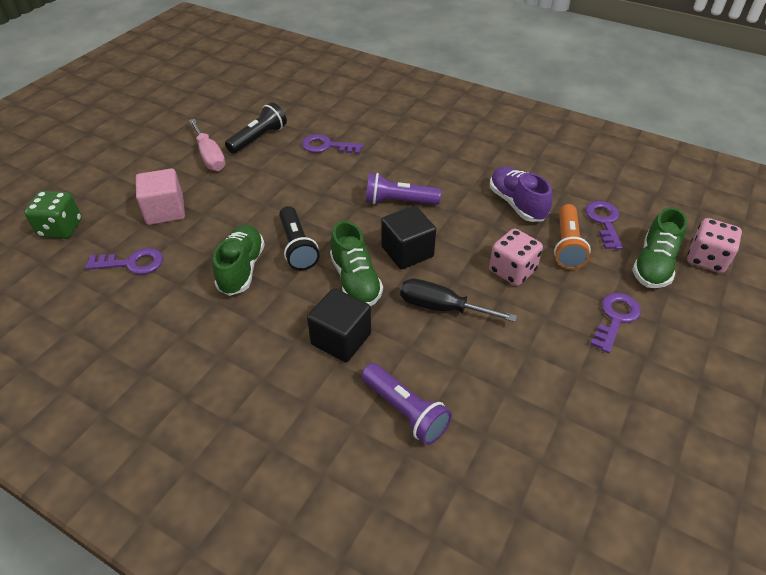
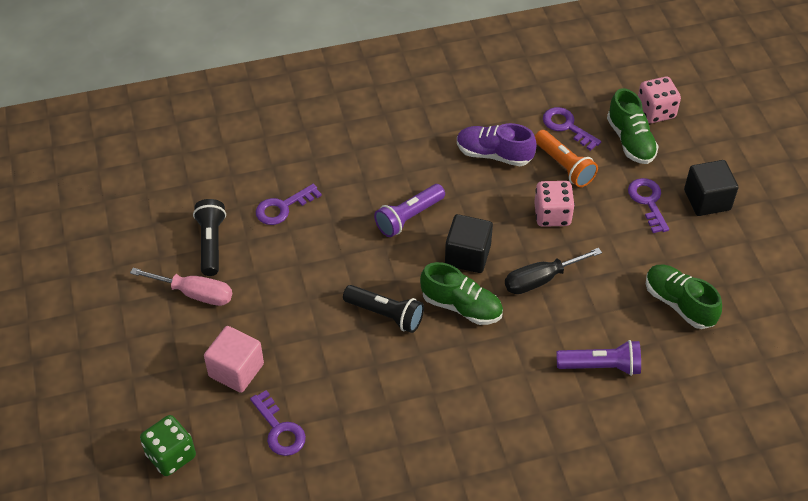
camera: 45 degrees left, 5 degrees up
(132, 263) = (280, 430): purple key -> purple key turned 105 degrees clockwise
(241, 269) = (370, 364): green shoe -> green shoe (679, 304)
(341, 339) = (506, 355): black cube -> black cube (707, 200)

